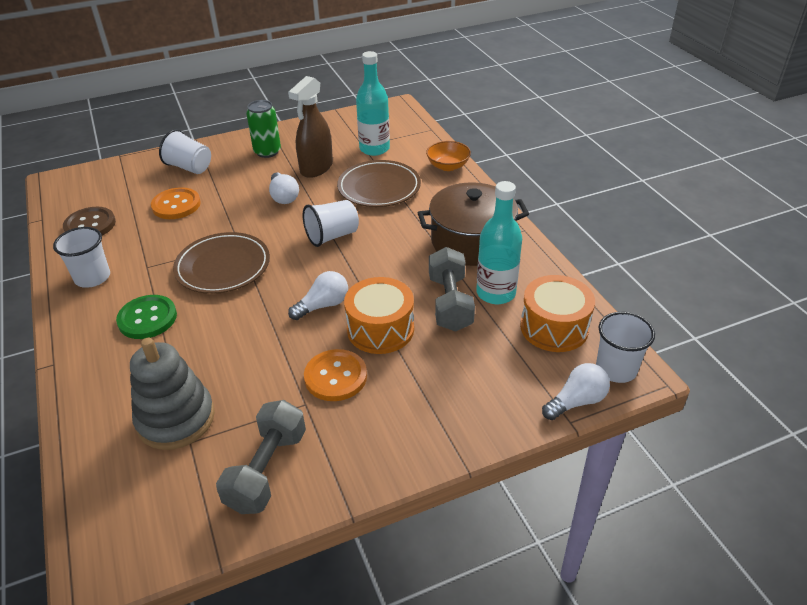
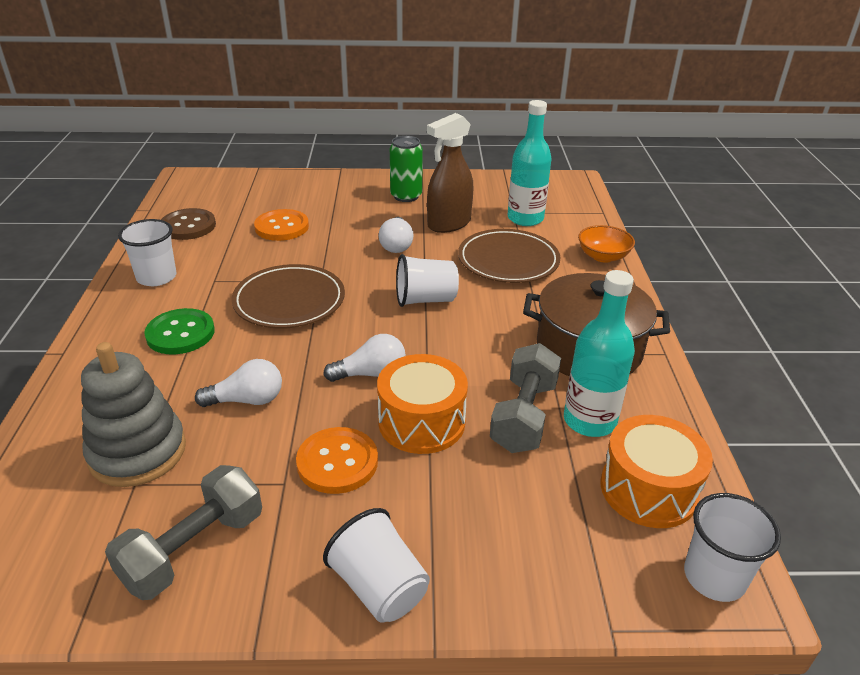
camera: 20 degrees right, 5 degrees down
(189, 167) = (318, 194): white cup -> white cup (379, 587)
(576, 401) = (633, 603): white light bulb -> white light bulb (247, 400)

